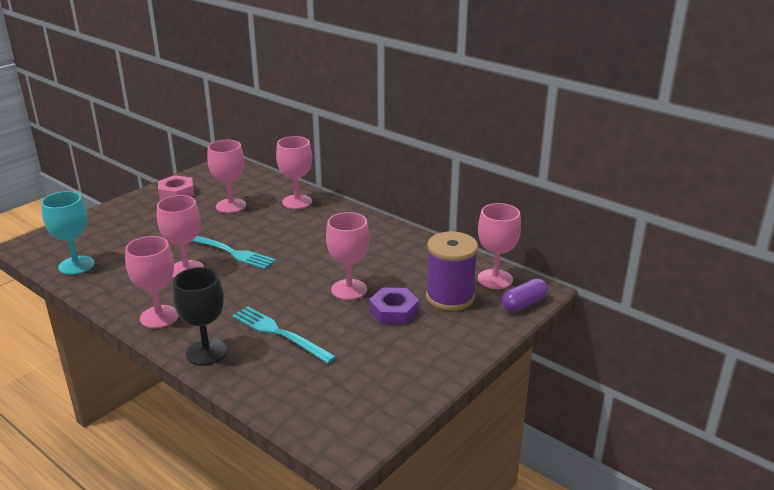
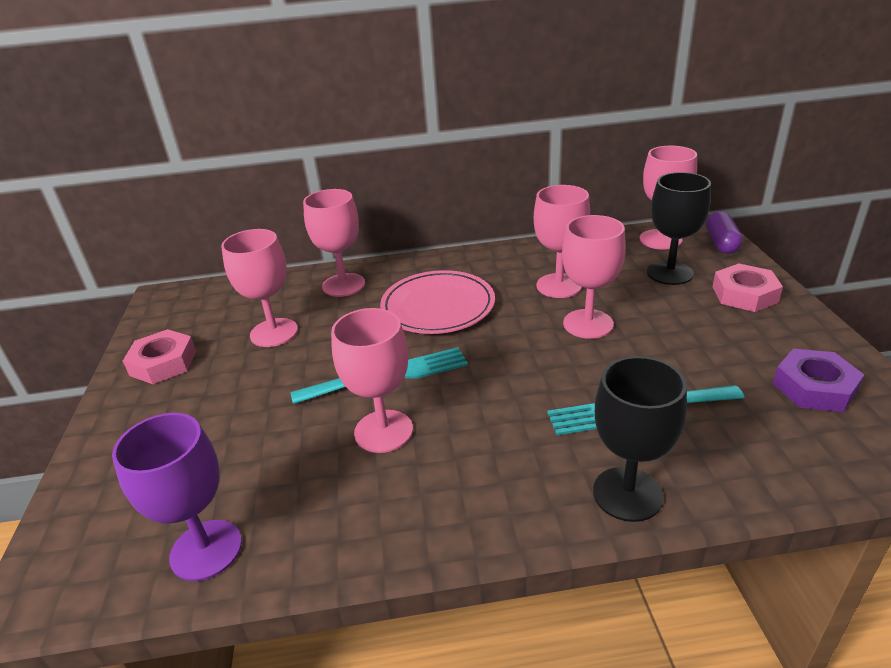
camera: 45 degrees left, 5 degrees up
(76, 265) = (206, 550): turquoise goblet -> purple goblet
(159, 317) = (482, 507): pink goblet -> pink goblet (559, 286)
(310, 237) = (438, 306): none -> pink plate
(394, 311) = (665, 313): purple nut -> purple nut (814, 387)
(450, 297) = (669, 273): purple spool -> black goblet
(457, 333) = (744, 294): none -> pink nut

